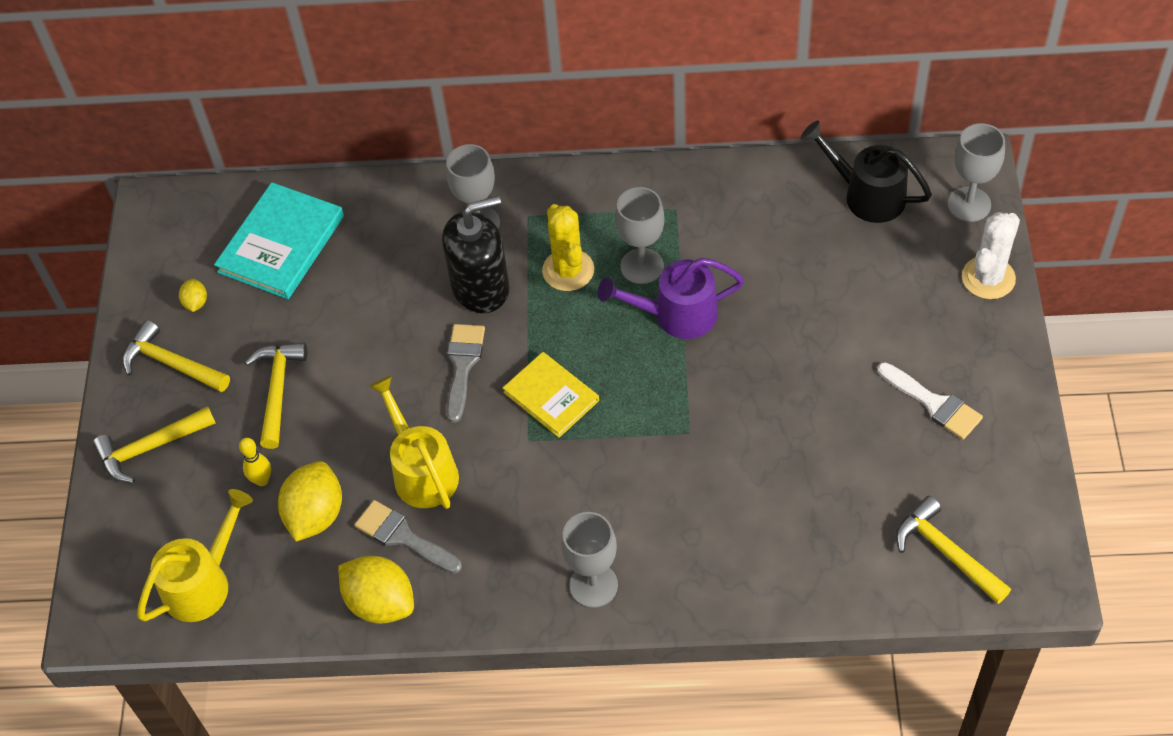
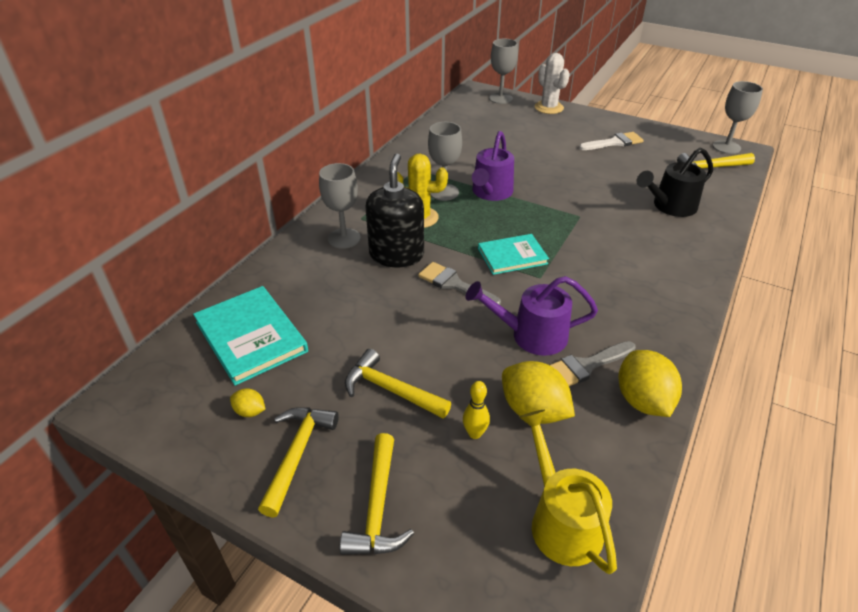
camera: 65 degrees left, 15 degrees down
(171, 364) = (297, 454): yellow hammer -> yellow hammer turned 135 degrees clockwise
(380, 603) = (642, 401): yellow lemon -> yellow lemon turned 75 degrees counterclockwise
(421, 470) = (531, 335): yellow watering can -> purple watering can
(551, 396) = (512, 256): yellow book -> turquoise book
(593, 585) = (677, 289): grey goblet -> grey goblet (726, 147)
(866, 195) = (467, 118): black watering can -> black watering can (670, 206)

